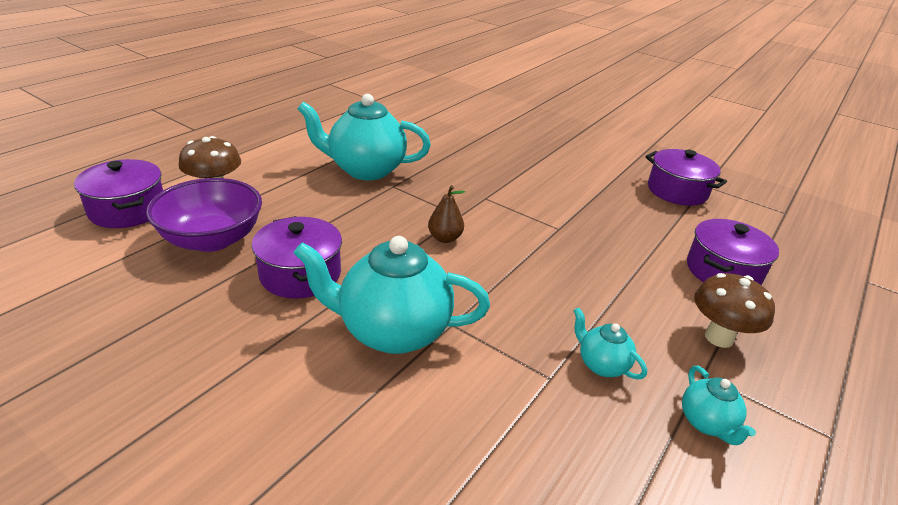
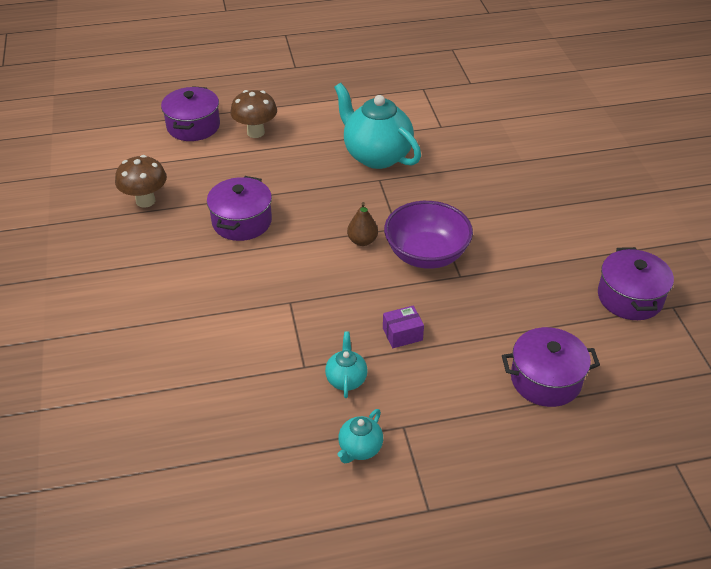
camera: 45 degrees right, 10 degrees up
(212, 239) = (218, 171): purple bowl -> purple bowl (426, 254)
(392, 331) = (251, 287): turquoise teapot -> none
(585, 296) = (402, 334): none -> purple box
(719, 337) = (455, 415): brown mushroom -> brown mushroom (145, 201)

